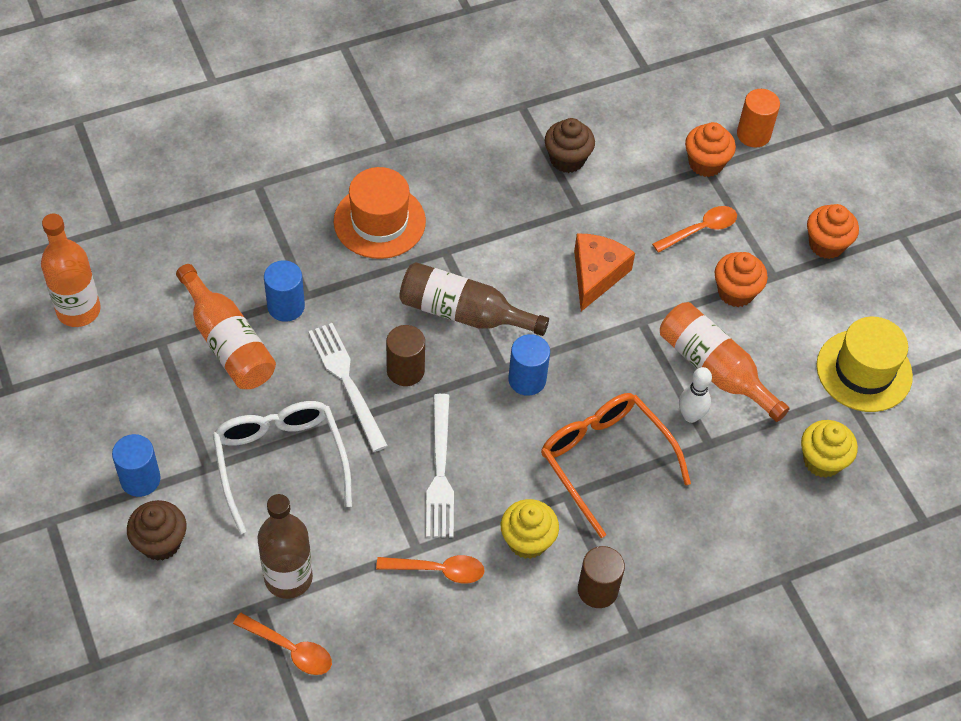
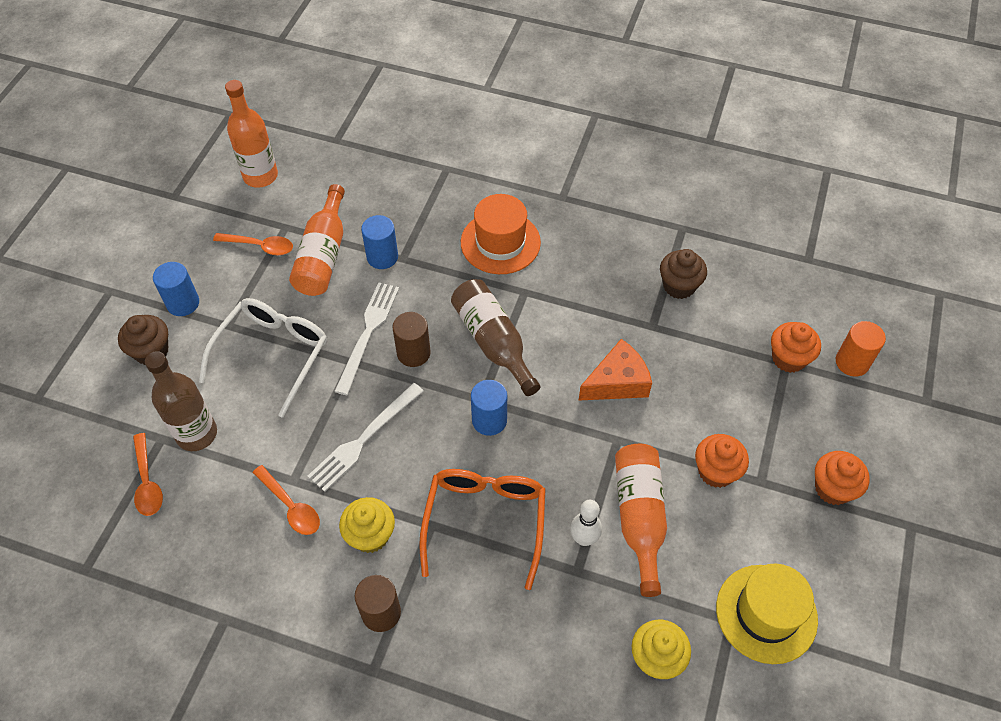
camera: 45 degrees right, 0 degrees up
(700, 230) = (734, 405): orange spoon -> orange spoon (260, 246)

